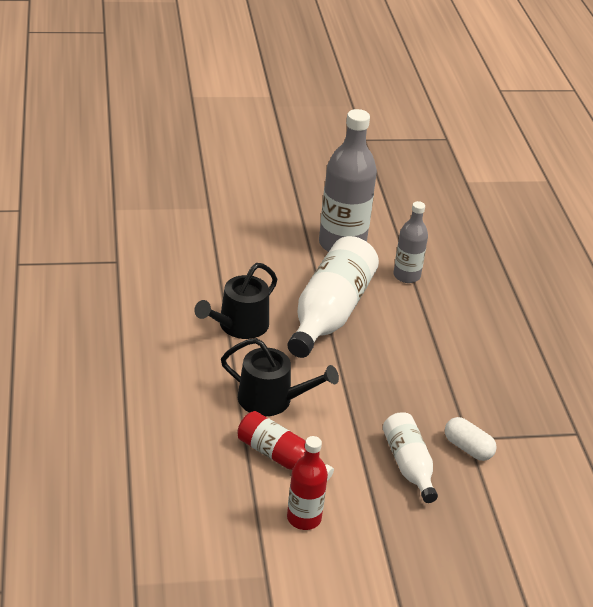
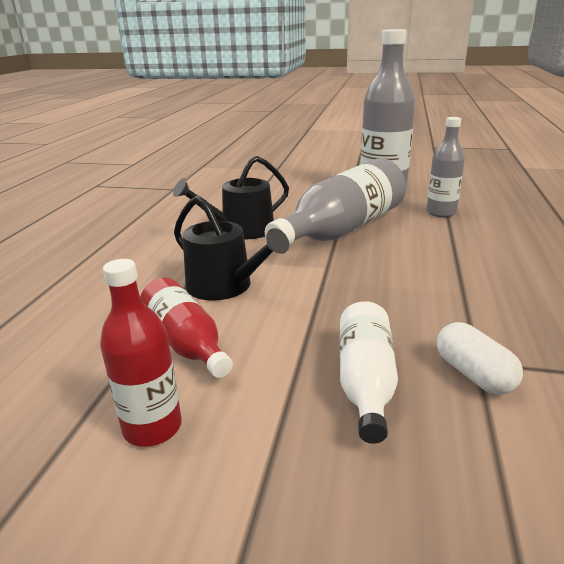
camera: 25 degrees right, 10 degrees down
(330, 313) = (342, 229): white bottle -> grey bottle

